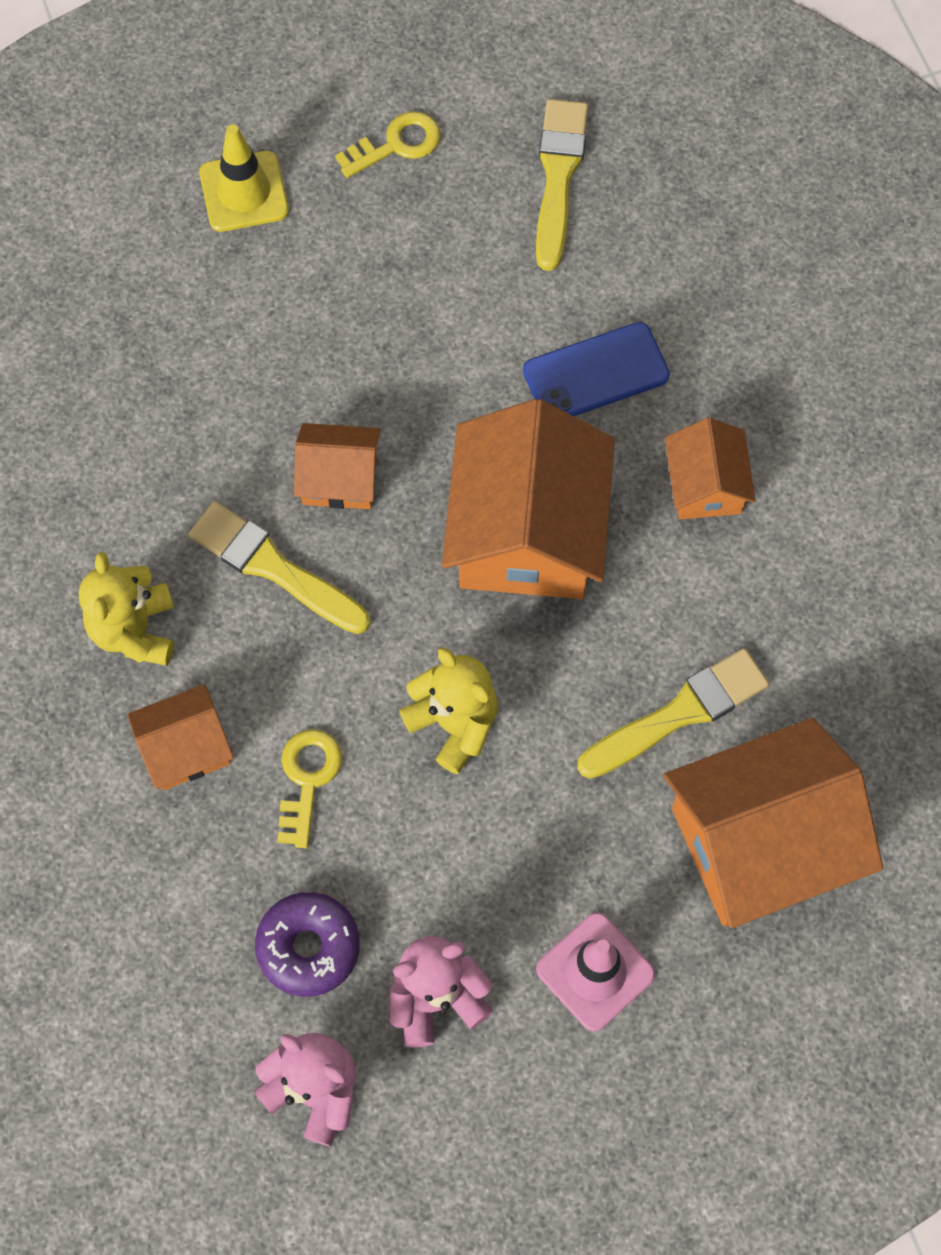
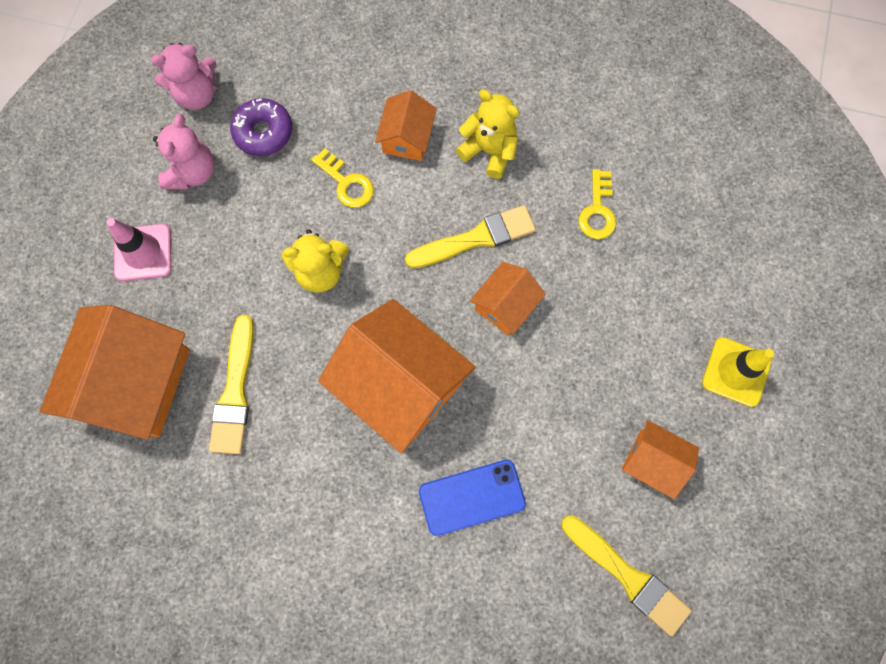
camera: 125 degrees right, 5 degrees up
(397, 144) = (716, 487): yellow key -> yellow key (597, 211)
(596, 373) = (472, 497): blue phone -> blue phone turned 60 degrees clockwise
(705, 485) = (354, 509): orange house -> orange house (653, 461)

